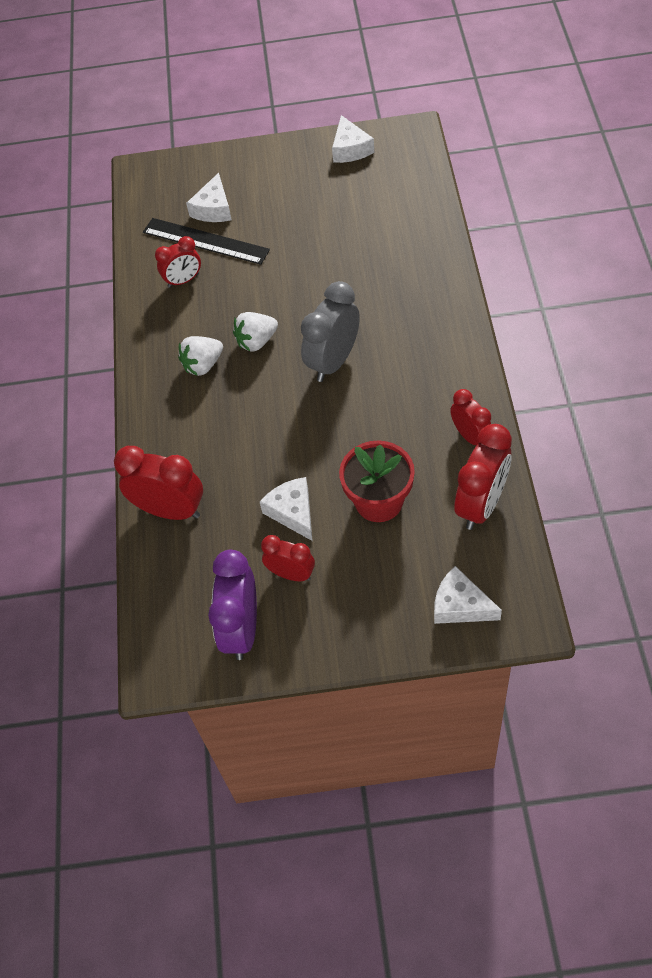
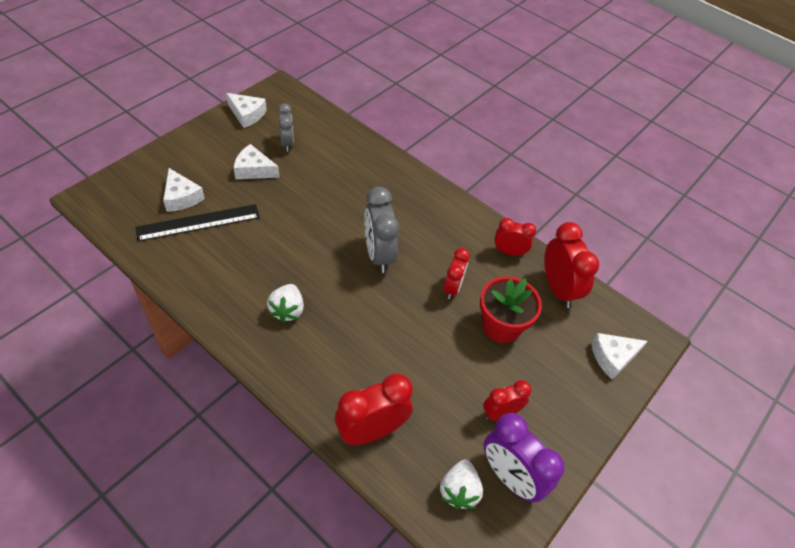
camera: 55 degrees left, 5 degrees down
(183, 280) = (209, 259): red clock -> red clock (452, 288)
(256, 341) = (311, 271): white strawberry -> white strawberry (459, 491)
(292, 512) = (457, 370): white cheese -> white cheese (254, 170)
(360, 199) = (287, 143): none -> grey clock

